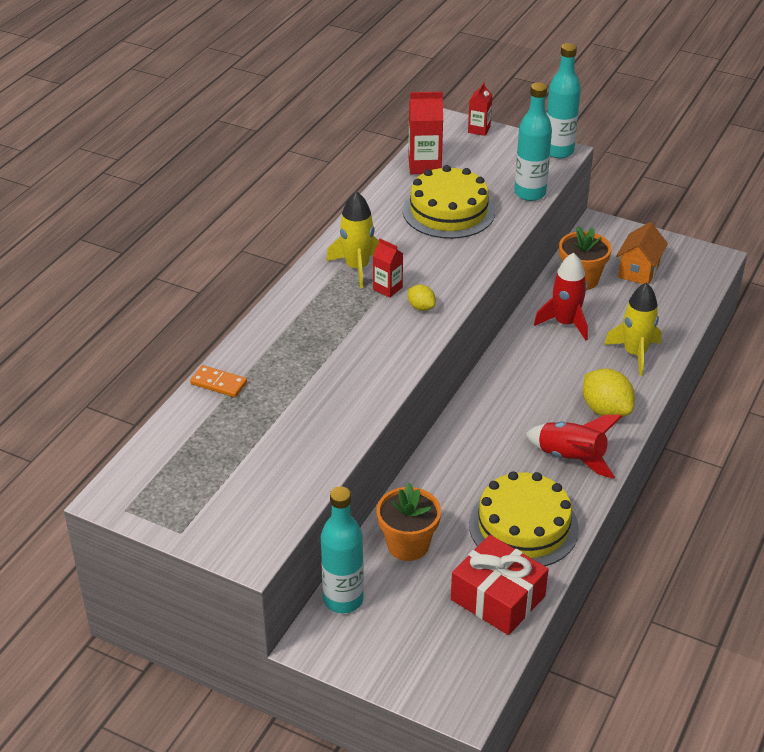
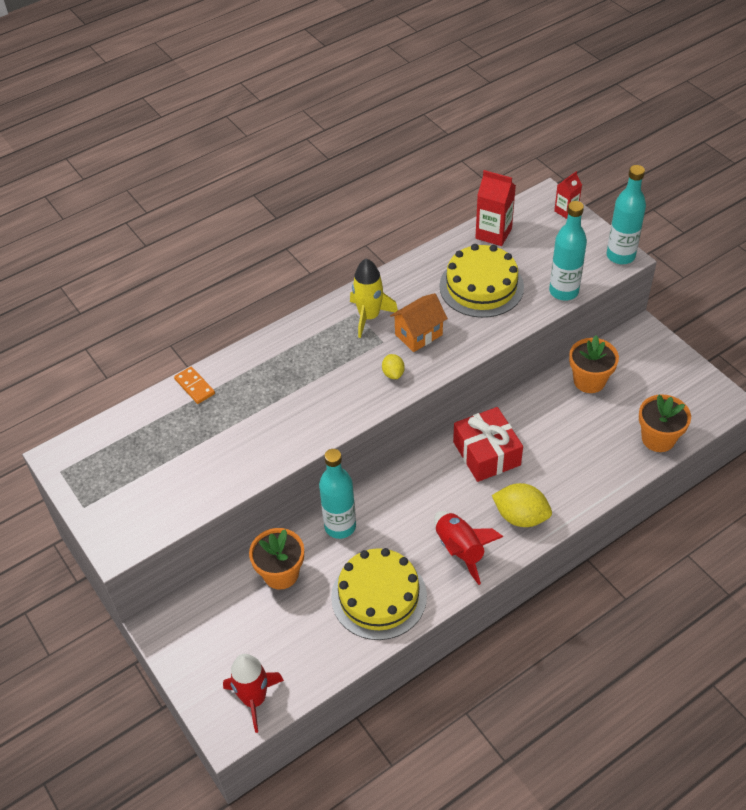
camera: 30 degrees right, 10 degrees up
(343, 600) = (203, 600): turquoise bottle -> turquoise bottle (340, 526)
(387, 288) = (379, 345): red carton -> none
(498, 598) = (316, 651): red gift -> red gift (486, 453)
(565, 323) = (545, 419): red rocket -> red rocket (254, 699)
(606, 410) = (520, 517): yellow lemon -> yellow lemon turned 60 degrees counterclockwise
(635, 354) = (584, 472): yellow rocket -> none
(638, 271) = (646, 390): orange house -> orange house (418, 334)
(678, 306) = (658, 438): none -> orange flower pot

